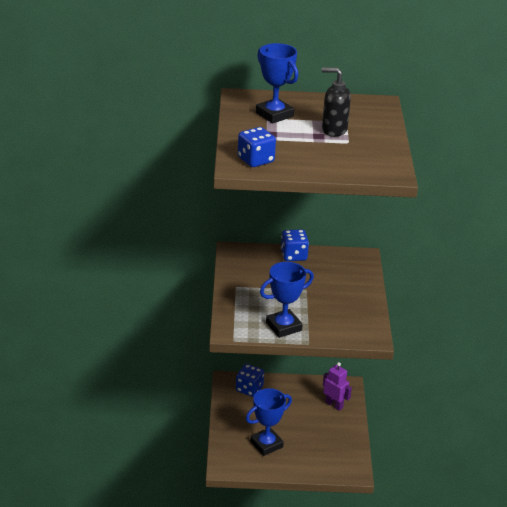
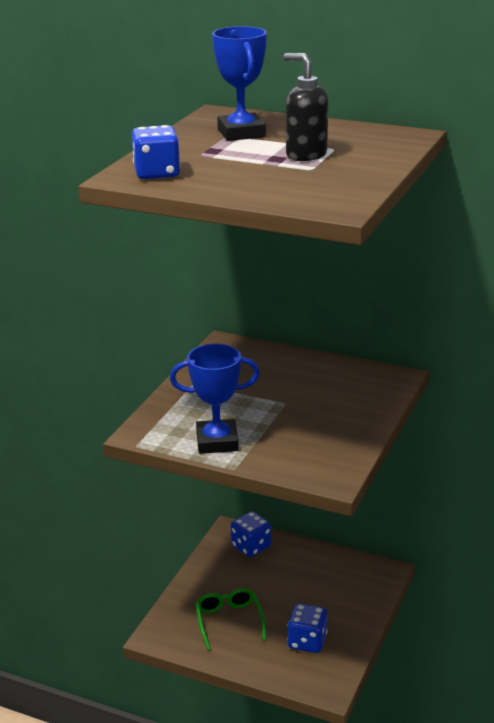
camera: 25 degrees right, 5 degrees down
(266, 444) = (229, 621): blue trophy -> green glasses
(293, 255) = (300, 361): blue dice -> blue dice (307, 641)
(334, 405) = (352, 592): purple robot -> none

